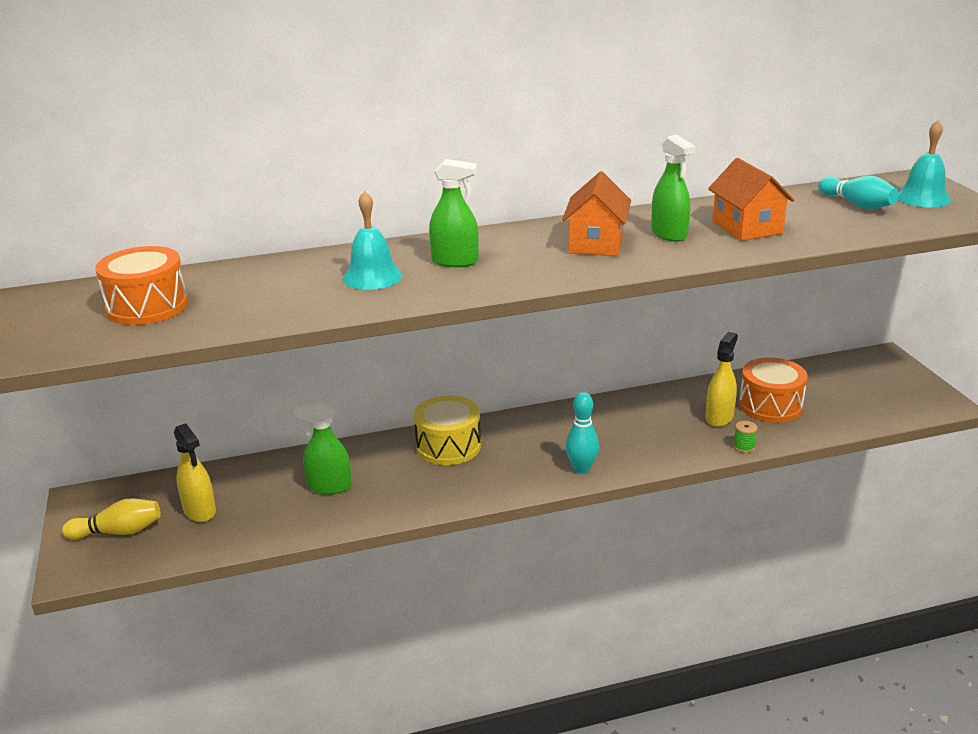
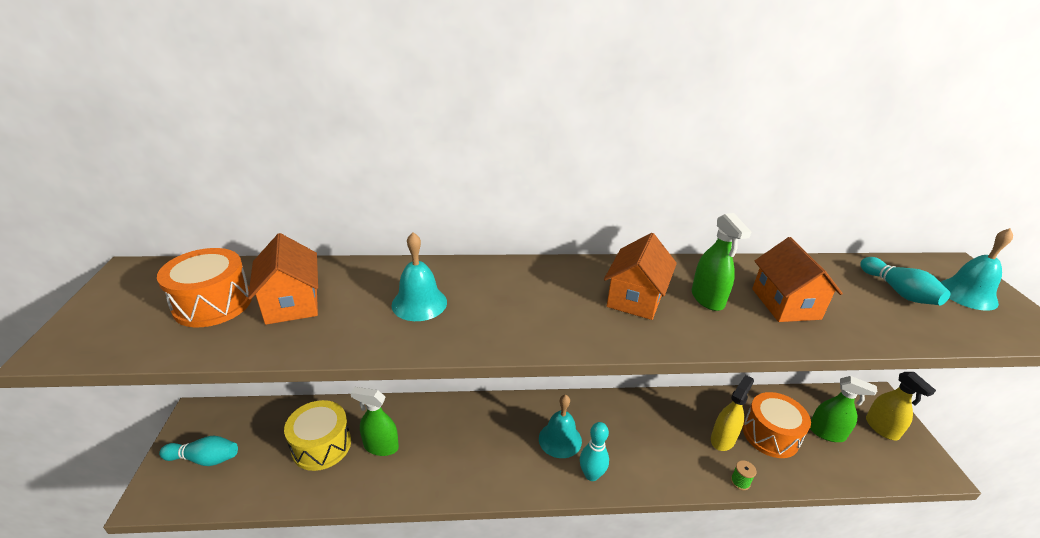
camera: 10 degrees right, 5 degrees up
(118, 532) = (204, 459): yellow bowling pin -> turquoise bowling pin
(200, 511) = (273, 450): yellow spray bottle -> yellow spray bottle (882, 428)
(234, 294) = (292, 303): none -> orange house
(448, 446) = (488, 421): yellow drum -> yellow drum (321, 445)
(455, 261) = (499, 297): green spray bottle -> green spray bottle (826, 433)
(537, 447) = (560, 439): none -> turquoise bell

